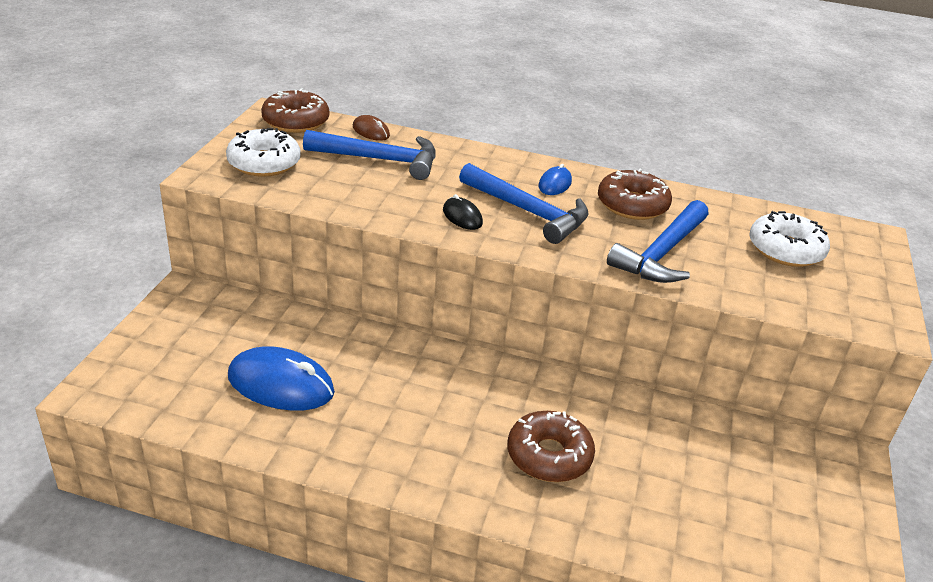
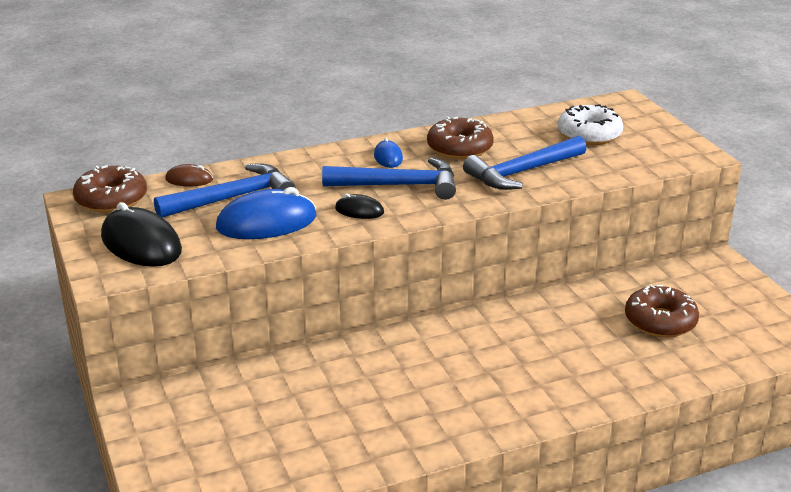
camera: 35 degrees left, 5 degrees down
(264, 163) = (141, 244): white donut -> black mouse
(281, 384) = (315, 422): blue mouse -> blue mouse (266, 222)
(549, 456) = (556, 360): brown donut -> brown donut (660, 321)
(662, 253) = (522, 172): blue hammer -> blue hammer turned 60 degrees clockwise

